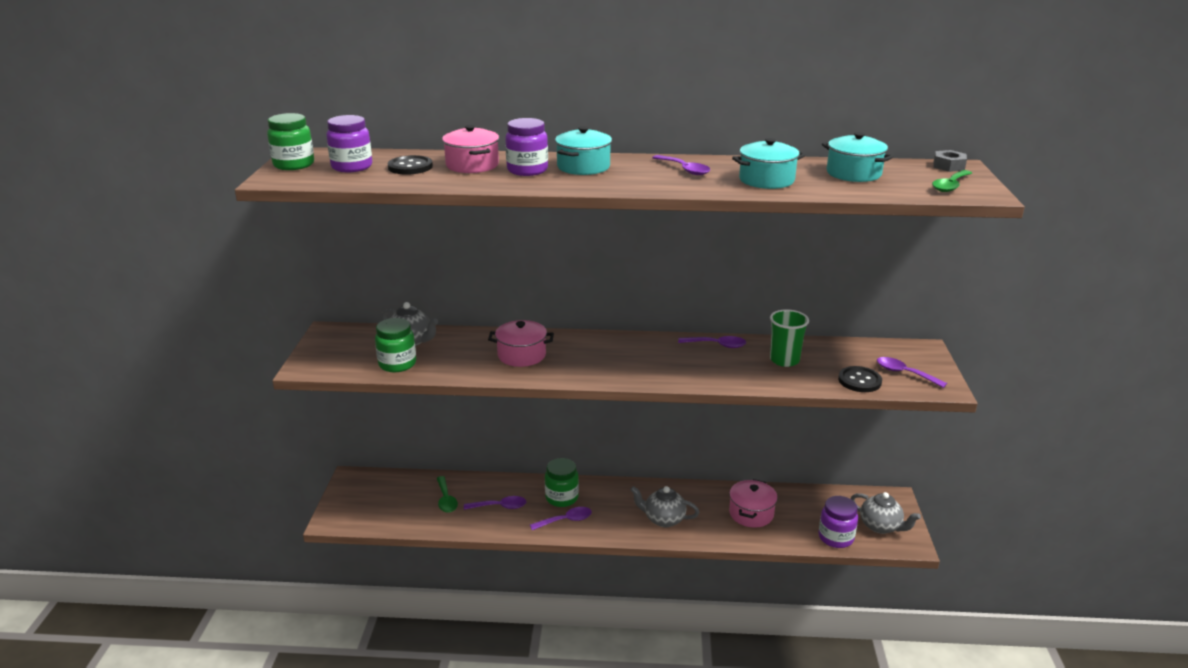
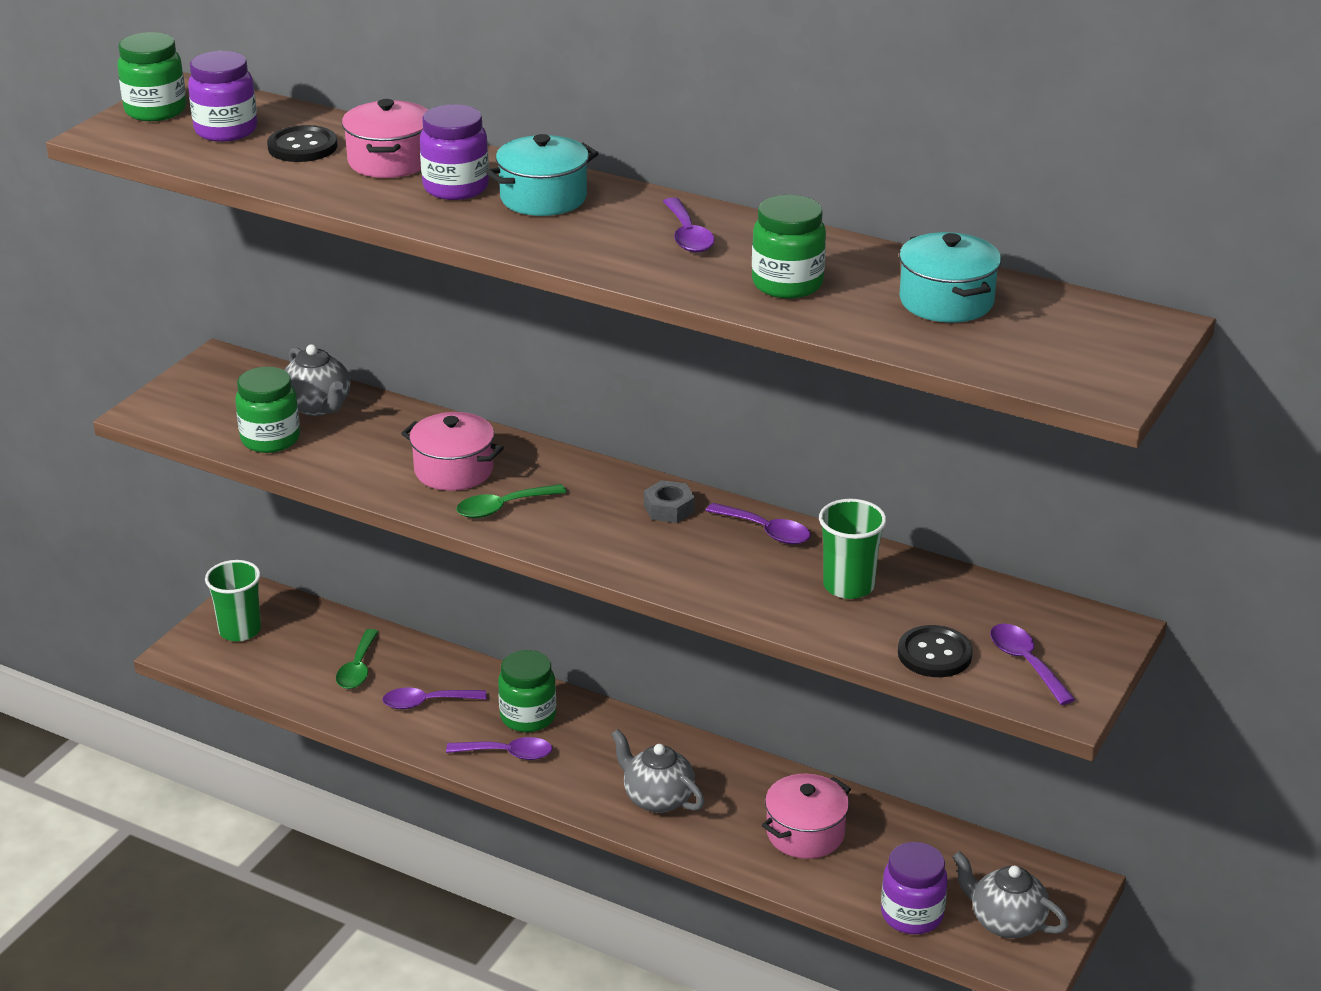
camera: 25 degrees right, 5 degrees up
(360, 499) = (240, 630): none -> green cup
(500, 506) = (427, 702): purple spoon -> purple spoon turned 150 degrees clockwise
(766, 180) = (787, 284): turquoise pot -> green jar
(880, 526) = (1006, 922): grey teapot -> grey teapot turned 150 degrees clockwise
(948, 166) = (1133, 320): grey nut -> grey nut (669, 508)
(950, 186) = (1072, 361): green spoon -> green spoon (503, 507)

